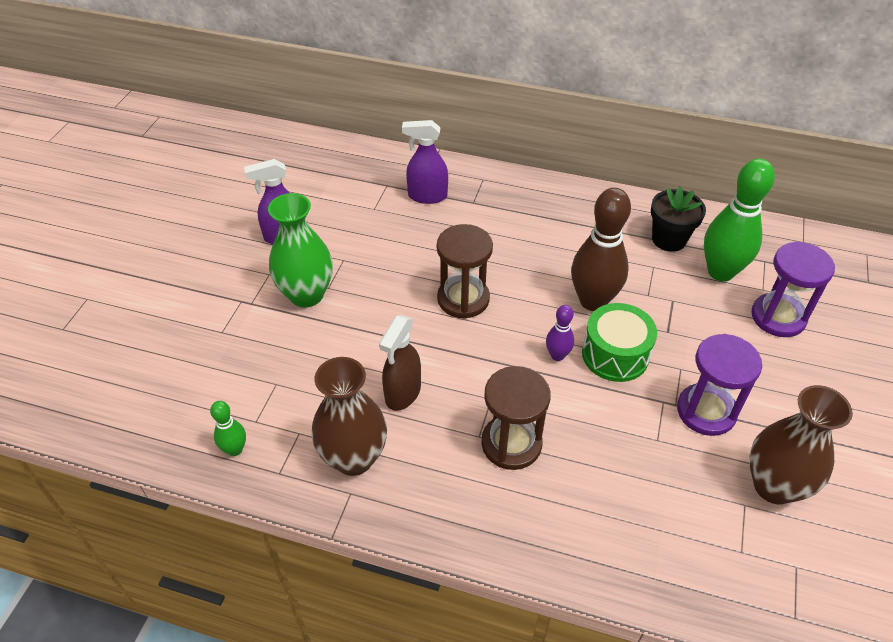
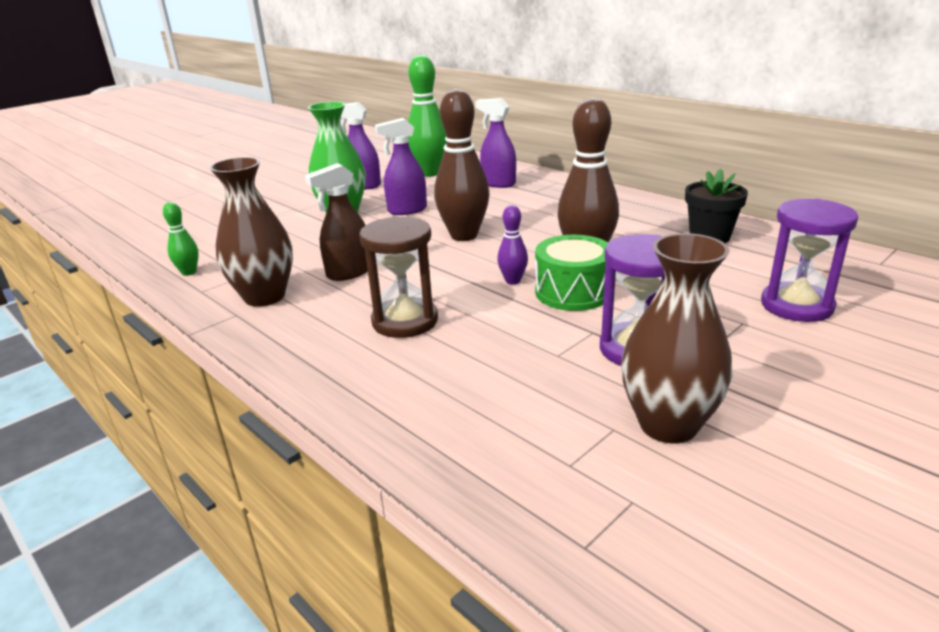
camera: 30 degrees right, 20 degrees down
(372, 271) = (407, 210): none -> purple spray bottle
(463, 299) = (464, 236): brown hourglass -> brown bowling pin
(720, 272) = (751, 265): green bowling pin -> green bowling pin (429, 173)

